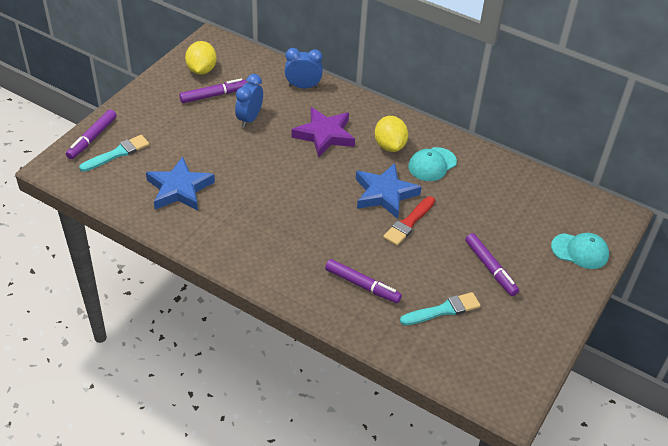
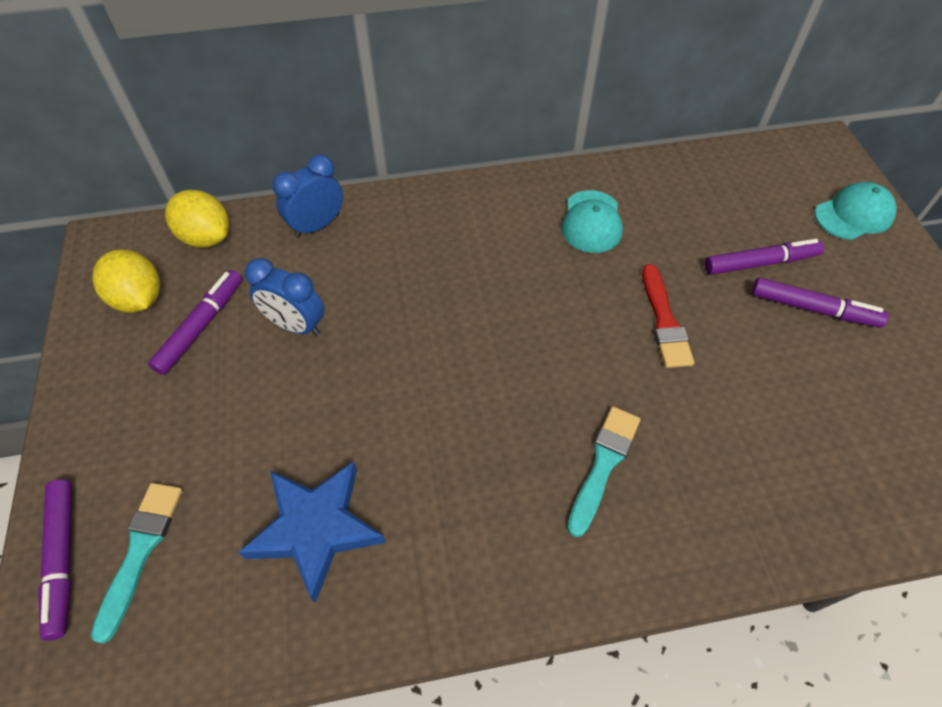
camera: 40 degrees left, 10 degrees up
(249, 119) = (296, 325): blue clock -> blue clock turned 45 degrees counterclockwise
(324, 135) = (424, 275): purple star -> none
(362, 285) = (728, 462): purple marker -> purple marker (760, 263)
(384, 194) = (591, 303): blue star -> none
(389, 146) = (517, 232): yellow lemon -> yellow lemon (206, 237)
(443, 310) = (846, 412): turquoise brush -> turquoise brush (603, 464)

